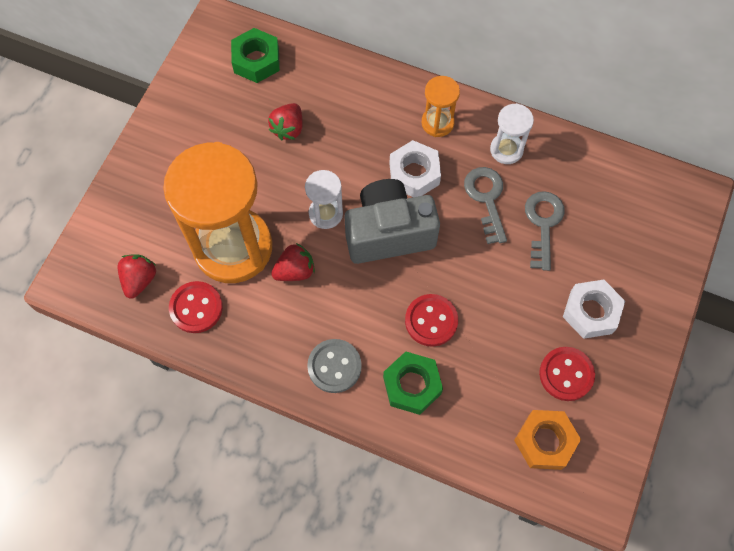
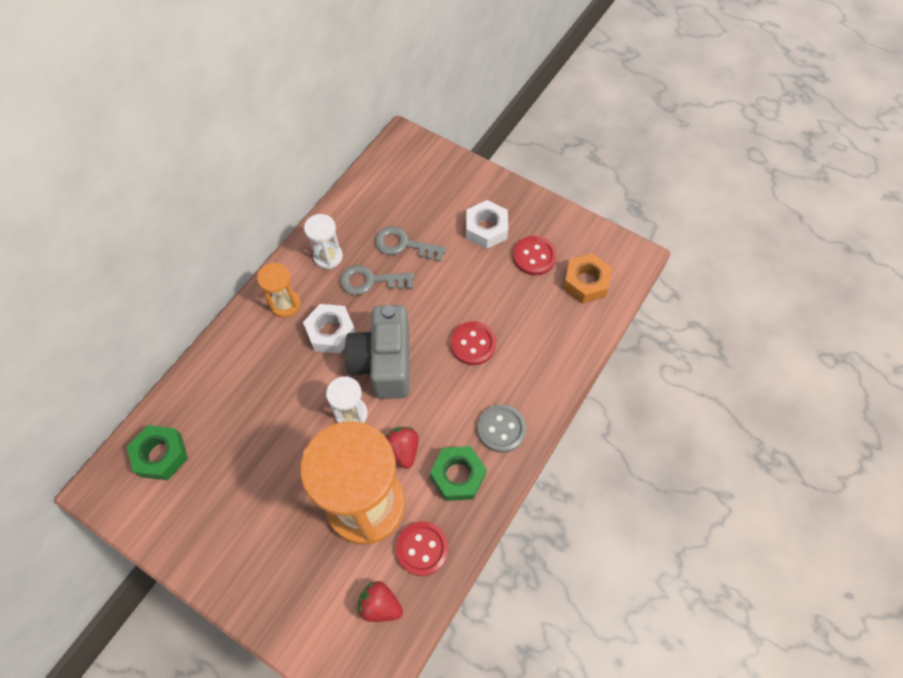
camera: 80 degrees left, 5 degrees down
(288, 128) = (250, 435): red strawberry -> none
(412, 385) = (527, 369): green nut -> green nut (458, 476)

